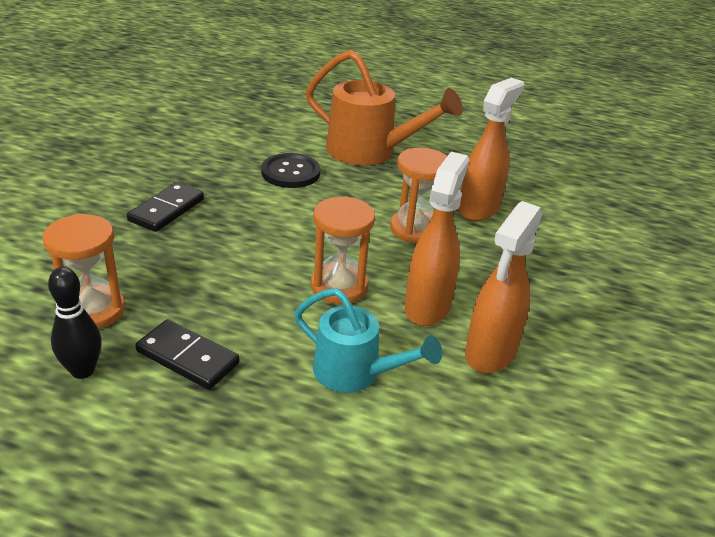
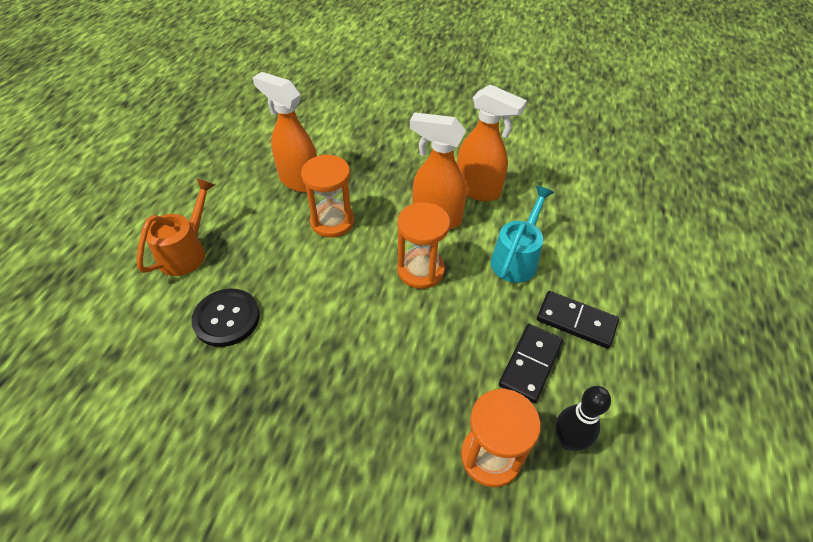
camera: 90 degrees left, 15 degrees up
(167, 210) = (307, 429): black domino -> black domino (576, 321)
(370, 152) = (187, 251): orange watering can -> orange watering can, size x0.64

